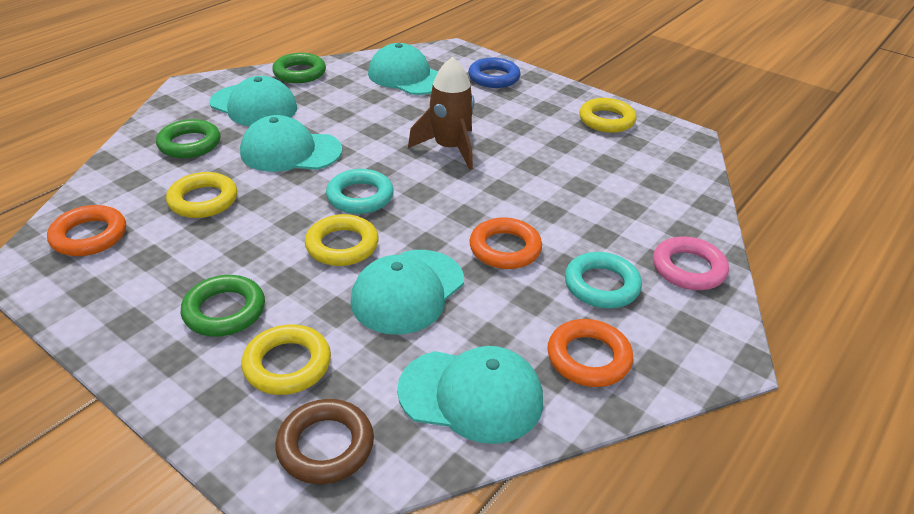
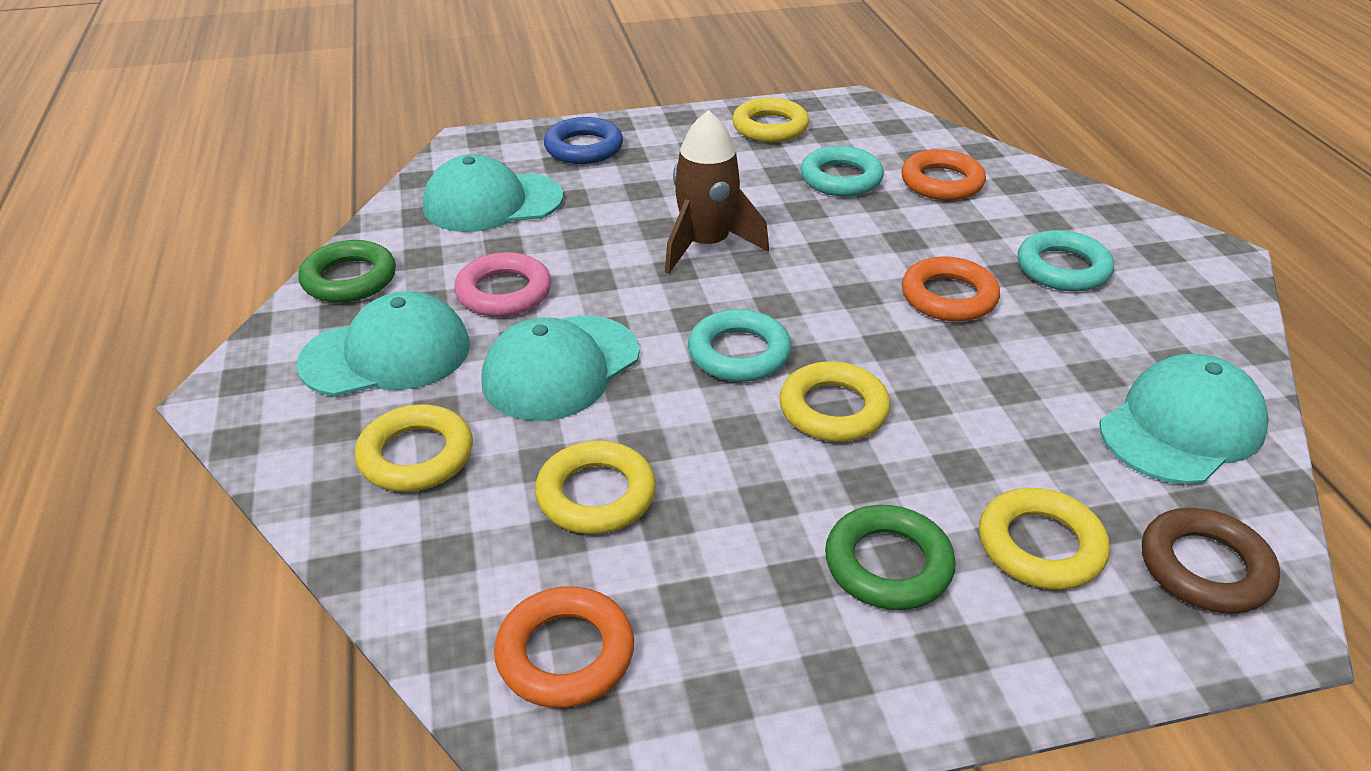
camera: 50 degrees left, 0 degrees up
(189, 144) = (416, 456): green ring -> yellow ring
(408, 291) = (970, 396): turquoise cap -> none
(585, 164) = (841, 179): none -> turquoise ring
(588, 358) = (1170, 328): orange ring -> orange ring (942, 182)
(688, 268) = (1076, 210): pink ring -> pink ring (504, 292)

